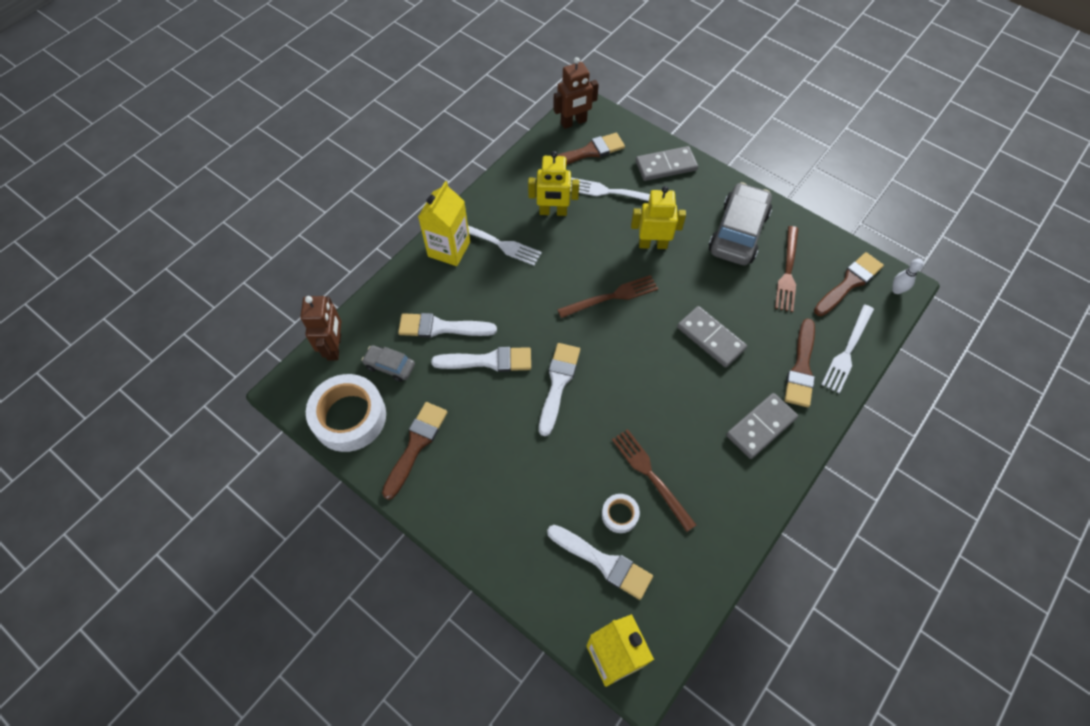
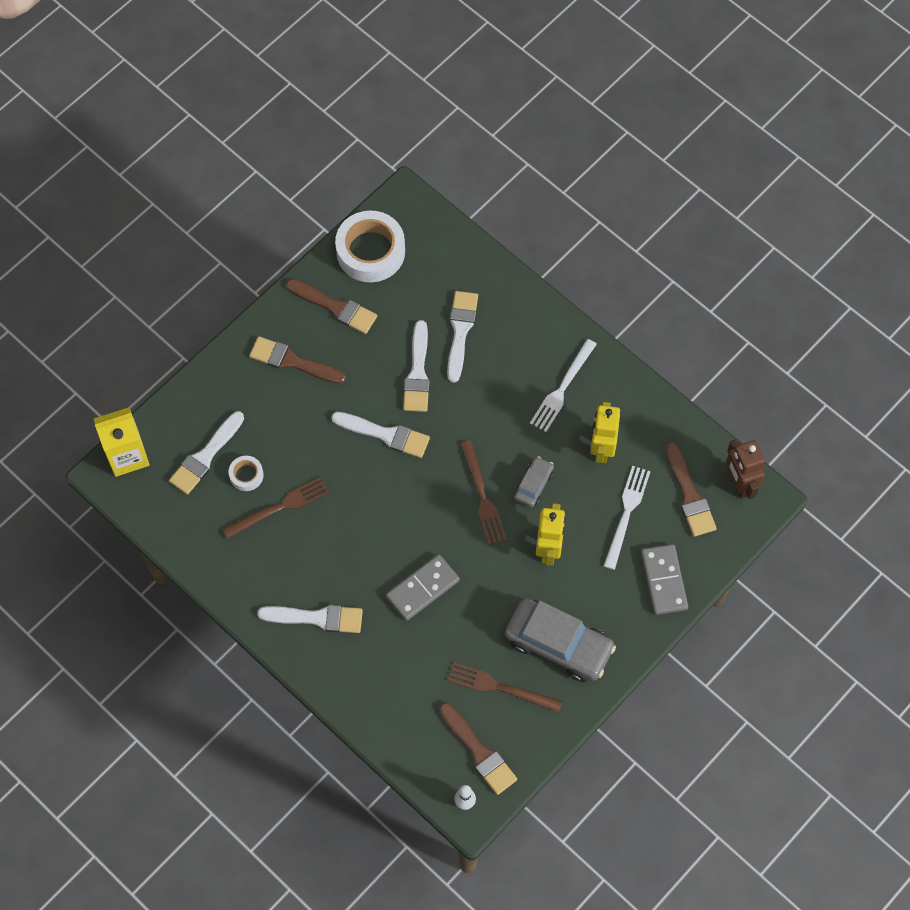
camera: 95 degrees right, 5 degrees up
(334, 347) = (447, 236): brown robot -> none
(390, 366) = (421, 285): grey car -> grey car (533, 485)
(449, 249) = (557, 340): yellow carton -> none
(761, 427) = (317, 618): grey domino -> white brush
(801, 368) = (378, 673): brown brush -> brown brush (292, 361)
(847, 351) = (393, 726): white fork -> none

